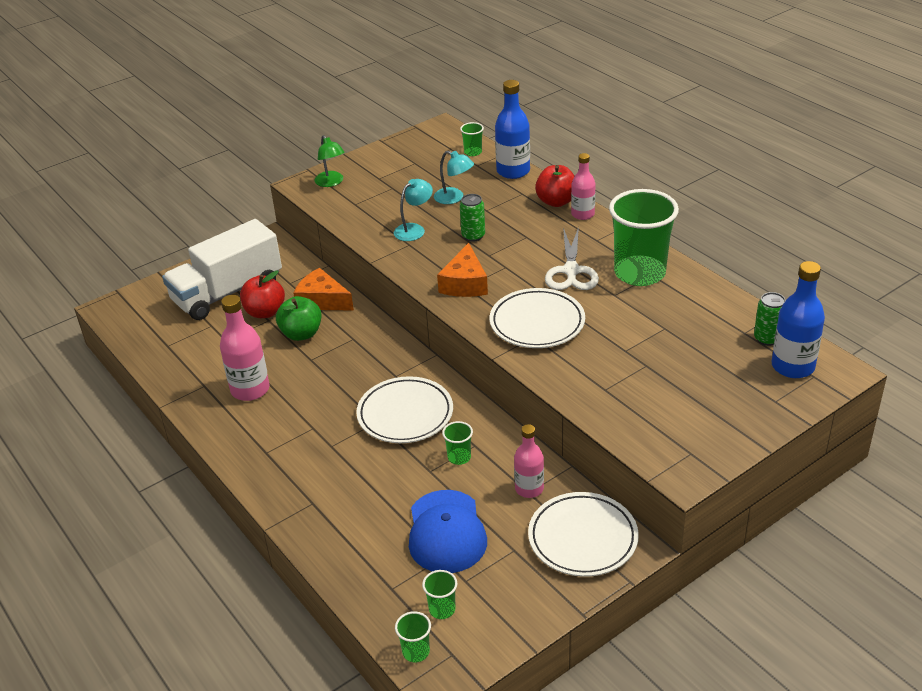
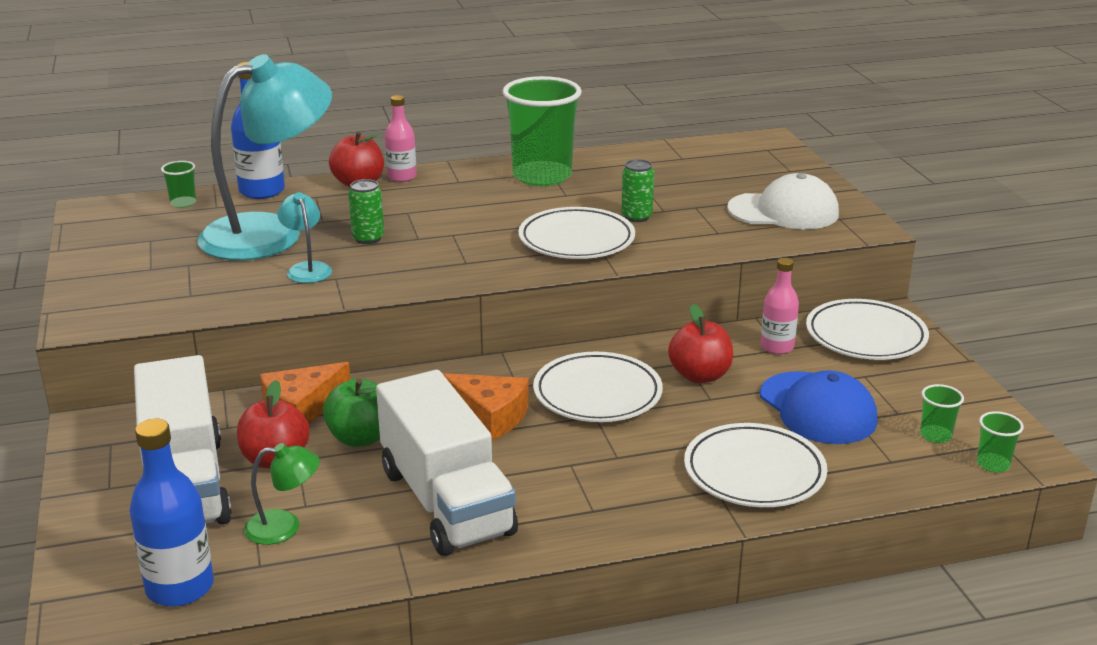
camera: 70 degrees left, 10 degrees down
(250, 390) = (446, 501): pink bottle -> white truck
(331, 182) = (110, 301): green lamp -> green lamp (284, 527)
(342, 516) = (754, 472): none -> white plate
(446, 532) = (817, 408): blue cap -> blue cap turned 45 degrees clockwise
(454, 198) = (270, 233): turquoise lamp -> turquoise lamp, size x2.37
(459, 457) = (700, 375): green cup -> red apple
(465, 283) = (459, 262): orange cheese -> orange cheese (489, 416)
(571, 271) = (501, 205): white scissors -> none
(677, 416) = (783, 211): none -> white cap
(767, 338) = (699, 152): green can -> green can (636, 217)
(793, 366) = (748, 153): blue bottle -> blue bottle (180, 587)

